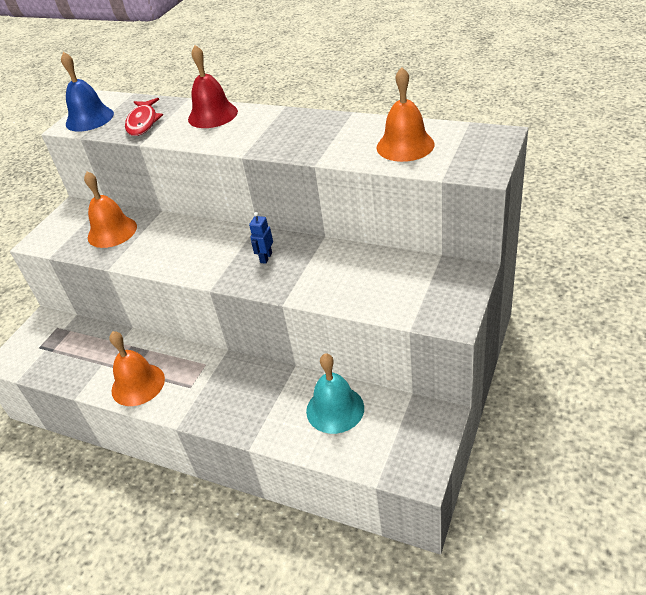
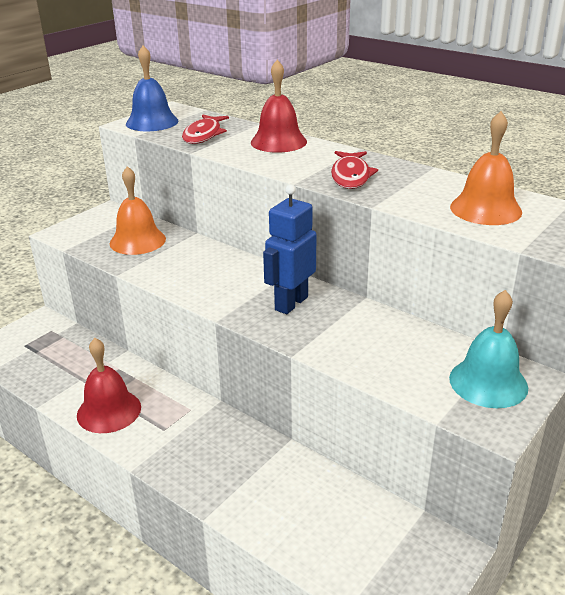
camera: 10 degrees right, 10 degrees down
(138, 384) = (109, 411): orange bell -> red bell
(266, 258) = (291, 303): blue robot -> blue robot, size x1.92
(287, 137) = (351, 176): none -> red fish
(335, 409) = (322, 502): turquoise bell -> turquoise bell (488, 382)

